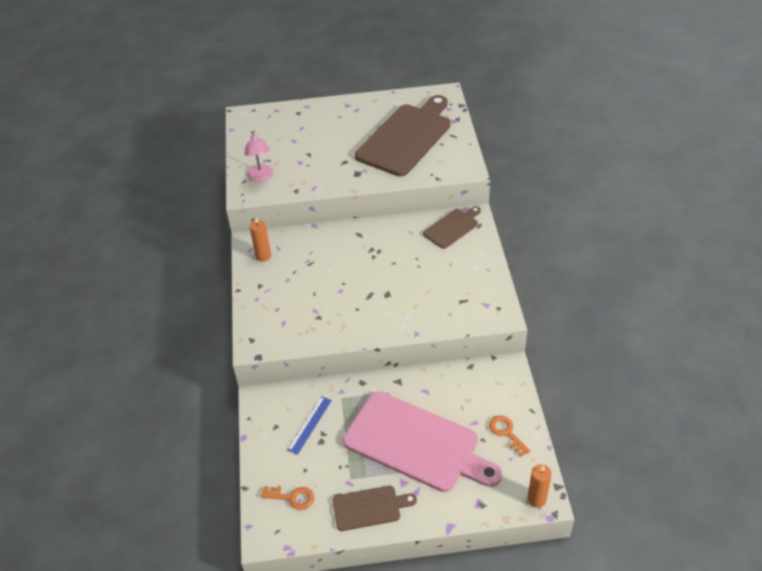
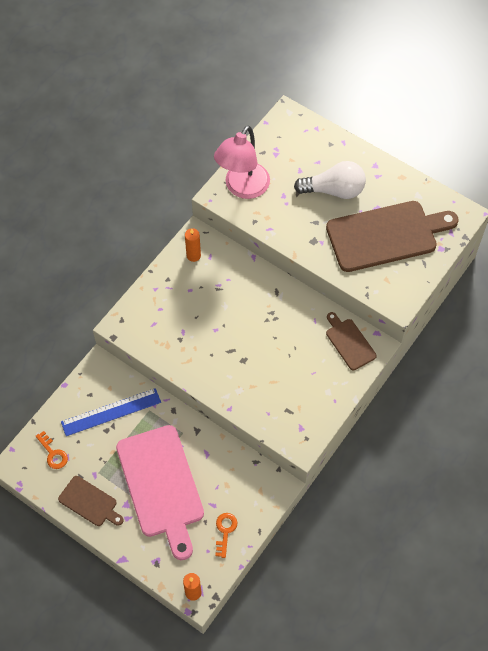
camera: 40 degrees right, 15 degrees up
(261, 177) = (242, 188): pink lamp -> pink lamp, size x1.76
(310, 425) = (111, 412): blue ruler -> blue ruler, size x1.65
(335, 136) = (334, 190): none -> white light bulb
(452, 227) = (349, 342): brown cutting board -> brown cutting board turned 120 degrees counterclockwise

